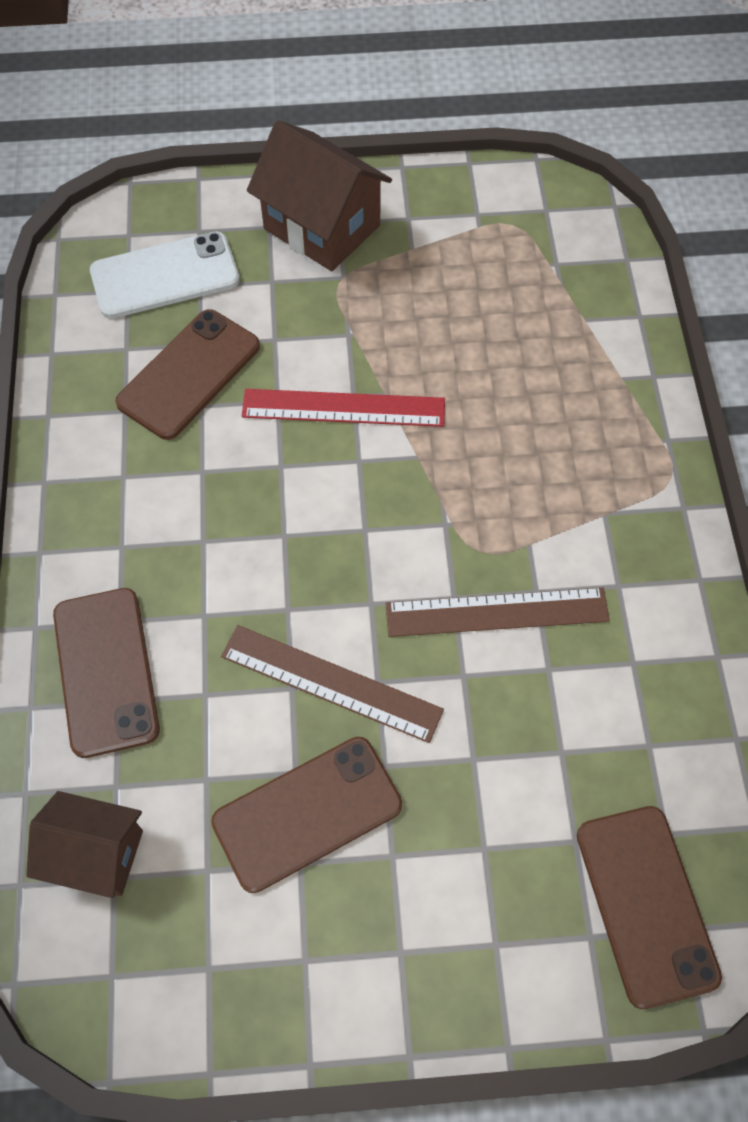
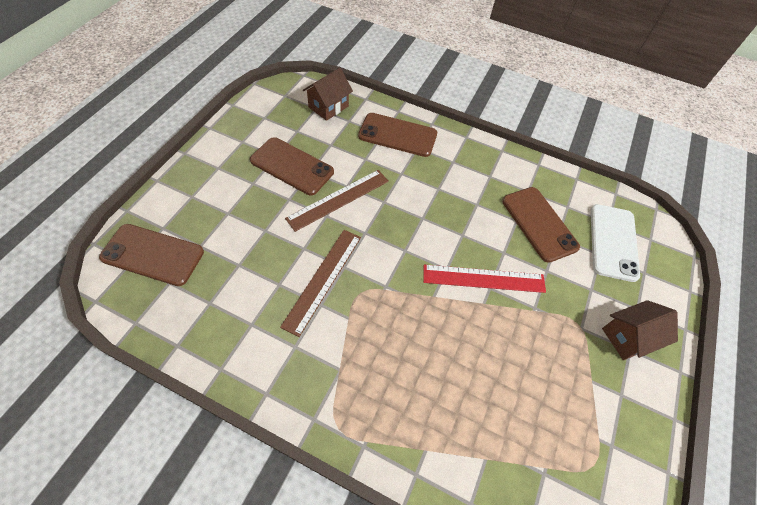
camera: 115 degrees right, 5 degrees down
(307, 813) = (292, 166): brown phone -> brown phone turned 60 degrees counterclockwise
(322, 227) = (628, 337): brown house -> brown house, size x0.66
(343, 408) = (484, 278): red ruler -> red ruler turned 60 degrees clockwise

